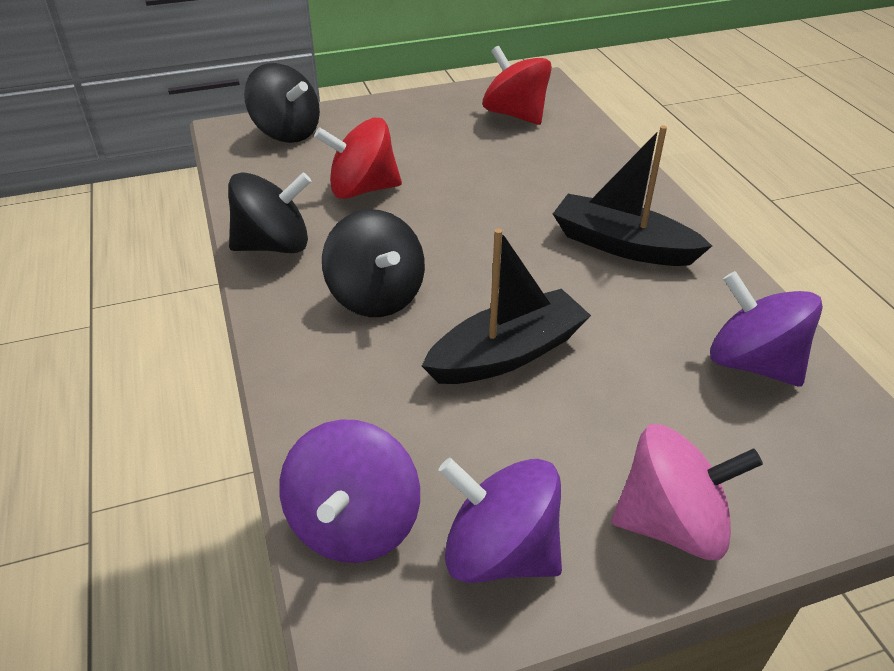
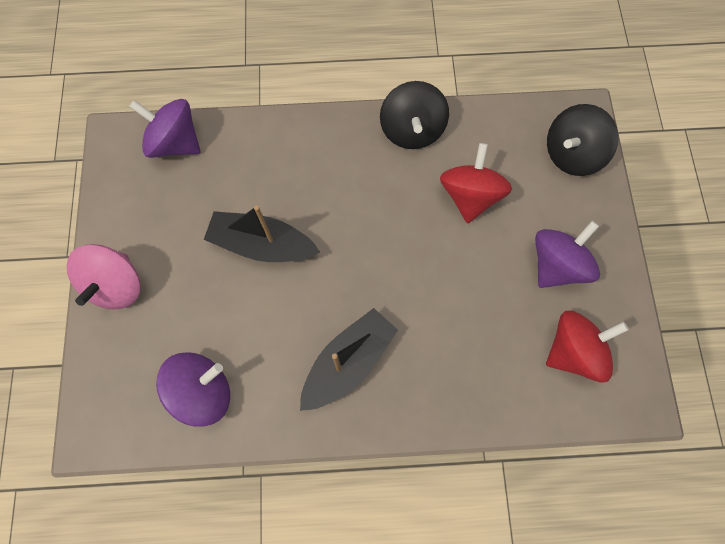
camera: 105 degrees right, 30 degrees up
(376, 296) = (339, 182): black spinning top -> none
(500, 552) = (134, 201): purple spinning top -> purple spinning top (556, 265)
(507, 353) = (262, 244): black boat -> black boat turned 120 degrees clockwise

